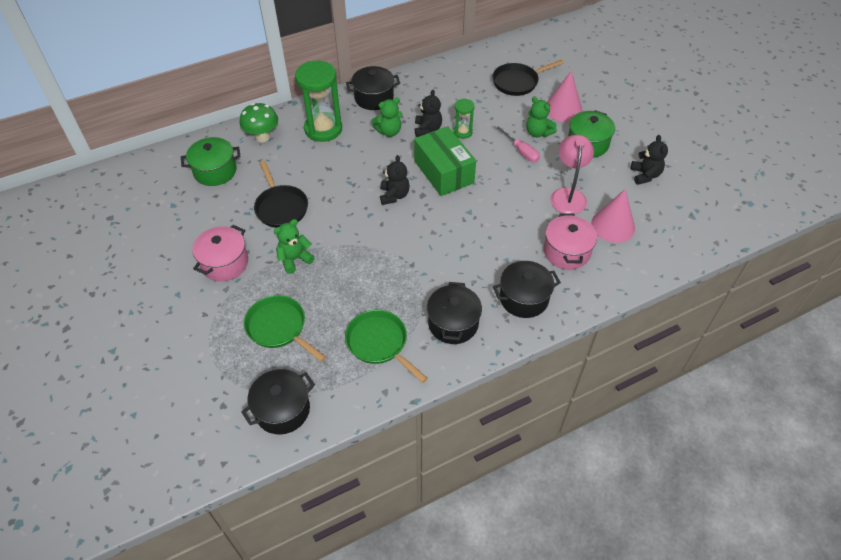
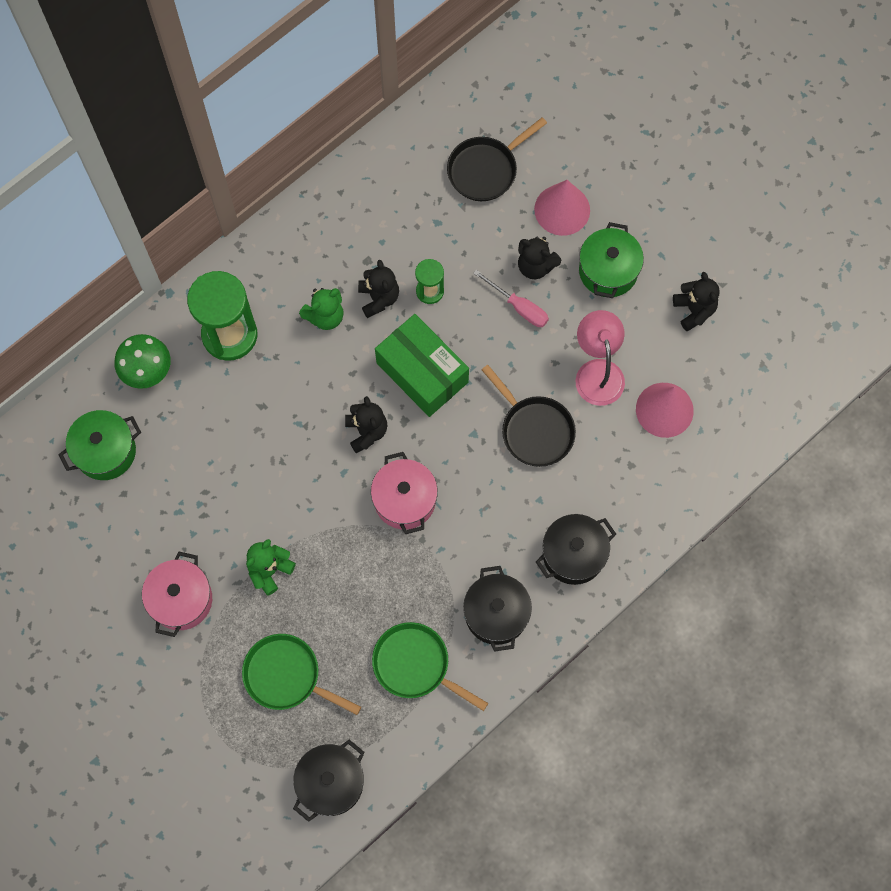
camera: 15 degrees left, 20 degrees up
(281, 207) = (220, 490): black pan -> black pan (534, 429)
(374, 98) = (283, 254): black pot -> none
(538, 133) = (535, 266): green teddy bear -> black teddy bear
(566, 252) = (613, 468): pink pot -> pink pot (405, 500)

